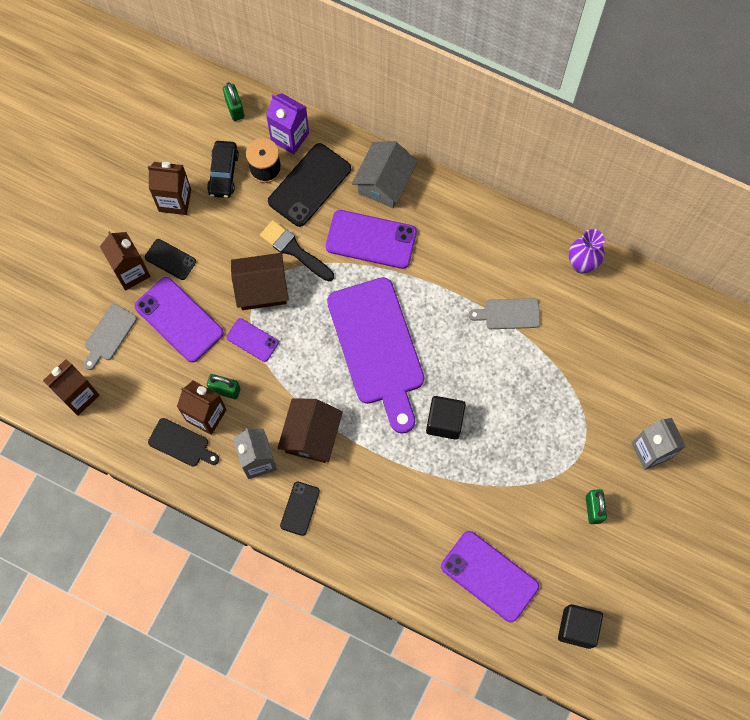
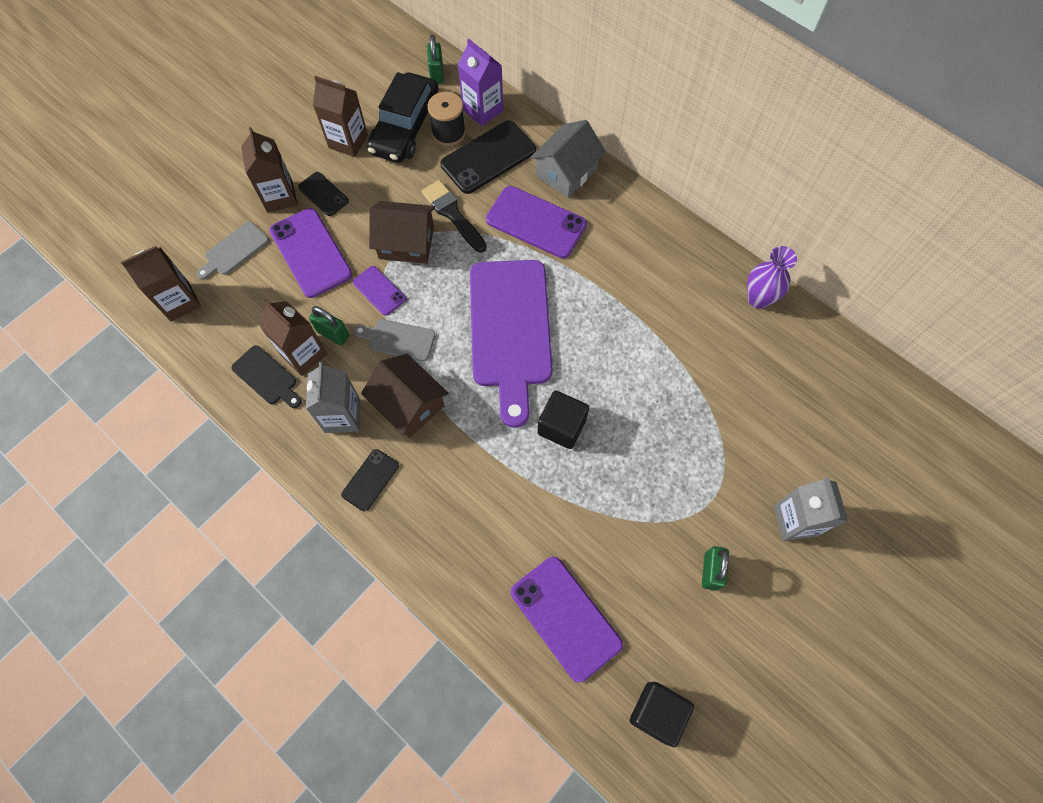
camera: 15 degrees right, 5 degrees down
(223, 173) = (405, 128): black car -> black car, size x1.62
(311, 435) = (409, 404): brown house -> brown house turned 75 degrees counterclockwise
(508, 314) = (664, 330): grey cutting board -> grey cutting board (398, 339)

